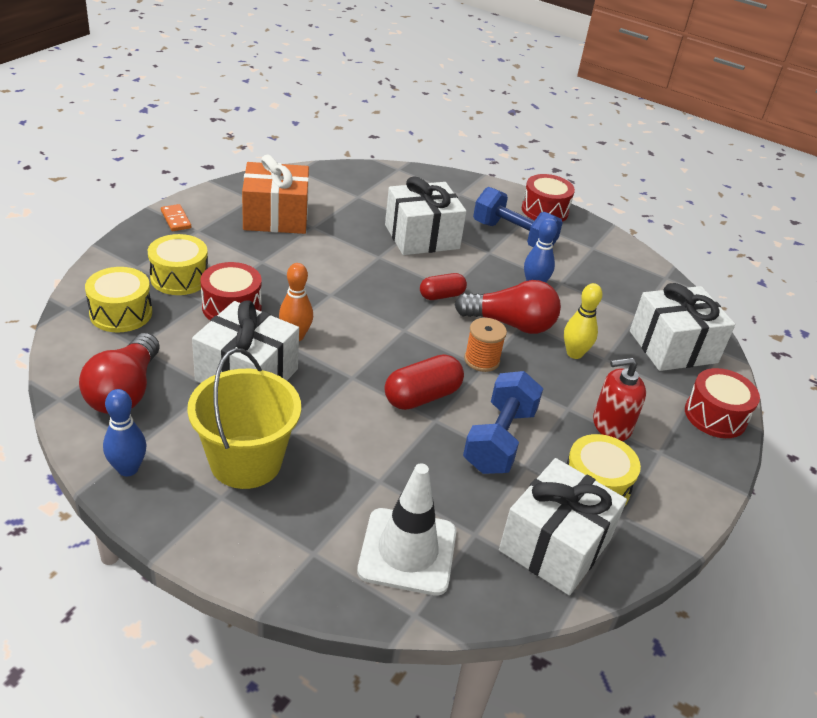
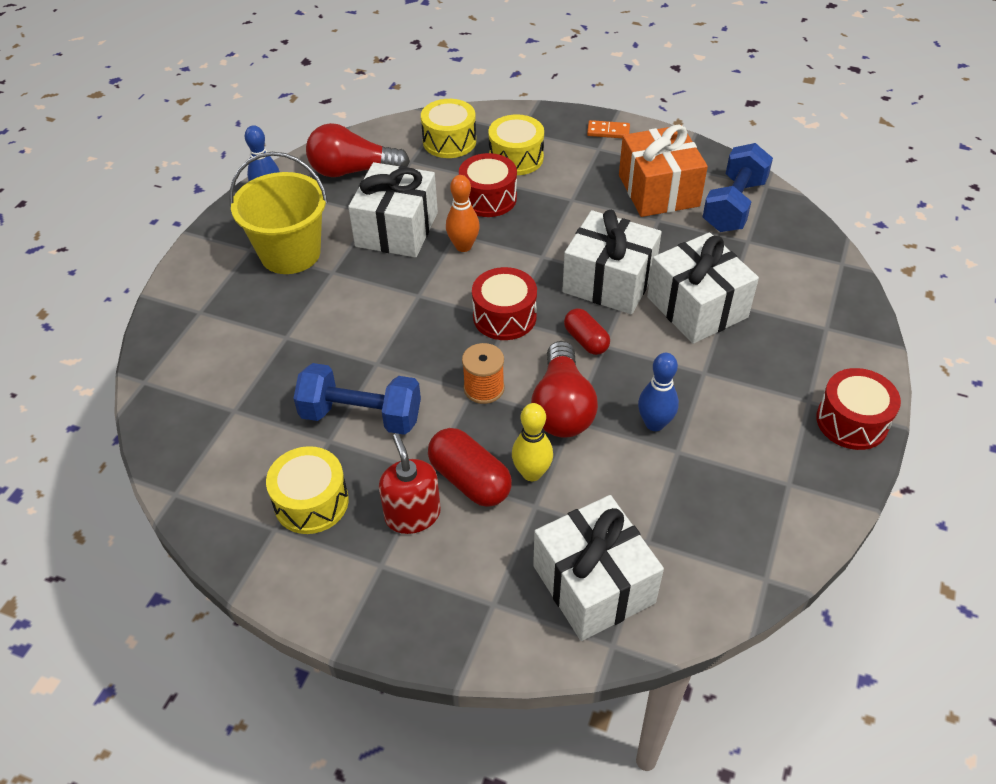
camera: 85 degrees right, 10 degrees up
(176, 219) = (608, 131): orange domino -> orange domino turned 45 degrees clockwise
(407, 551) = (207, 367): white traffic cone -> none
(422, 396) = (407, 348): red capsule -> red capsule (470, 480)
(513, 236) = (758, 393): blue dumbbell -> blue dumbbell (734, 205)
(555, 545) = (228, 471): white gift -> white gift (609, 281)
(715, 416) = (465, 630): red drum -> red drum (504, 316)

